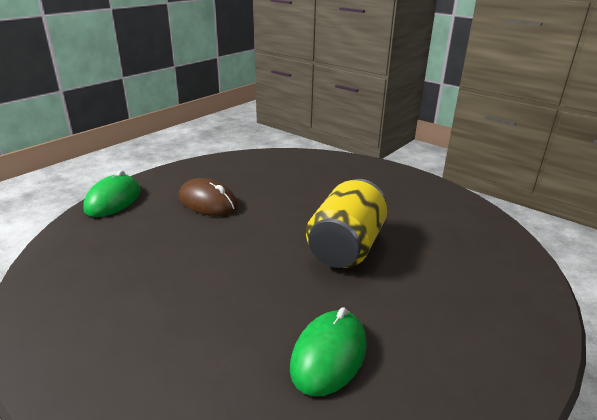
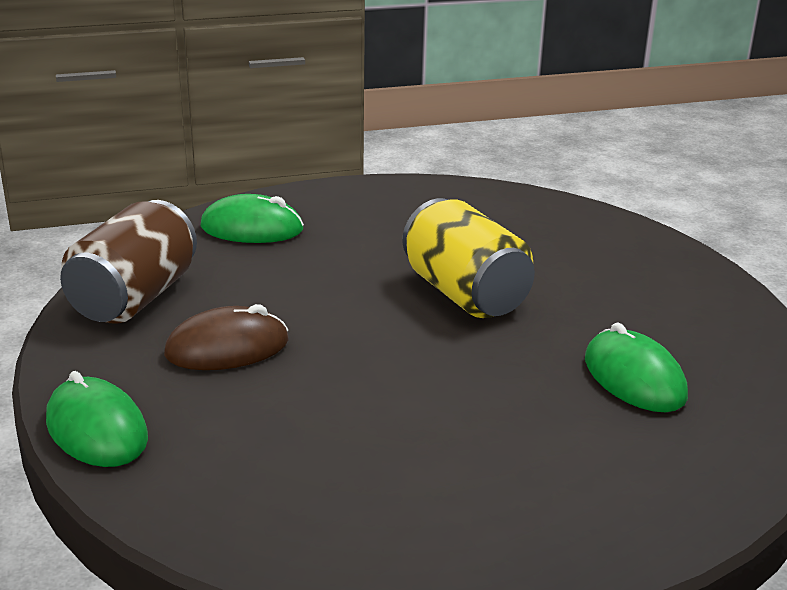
camera: 55 degrees left, 0 degrees up
(226, 168) = (134, 298): none -> brown can
(324, 167) = (252, 228): none -> green mouse

